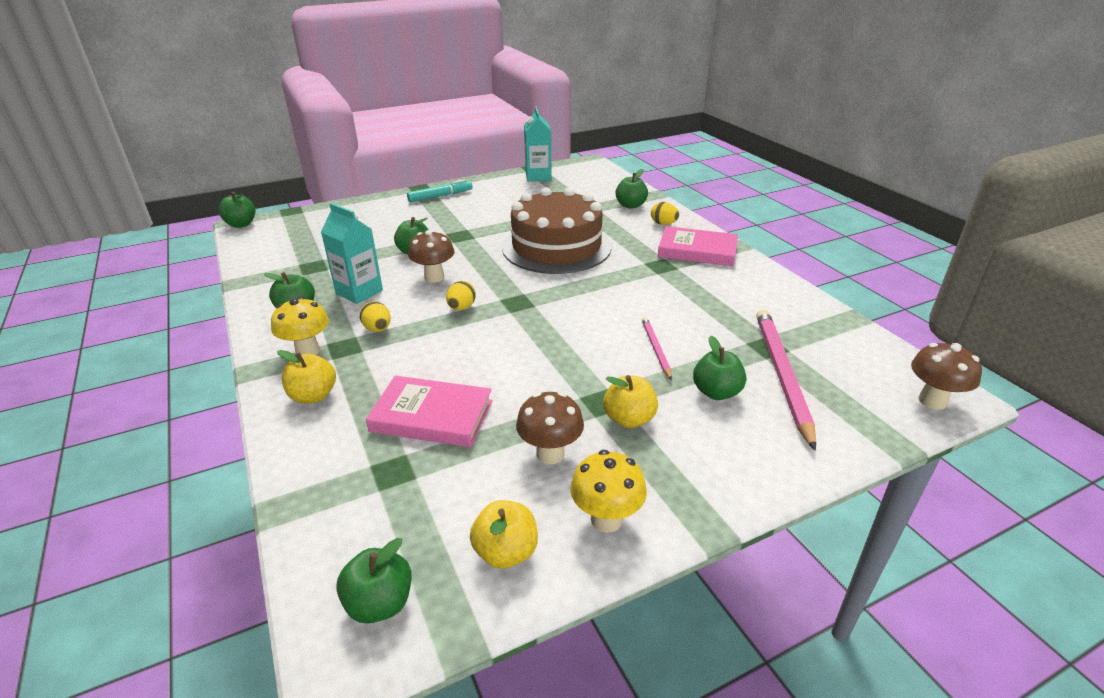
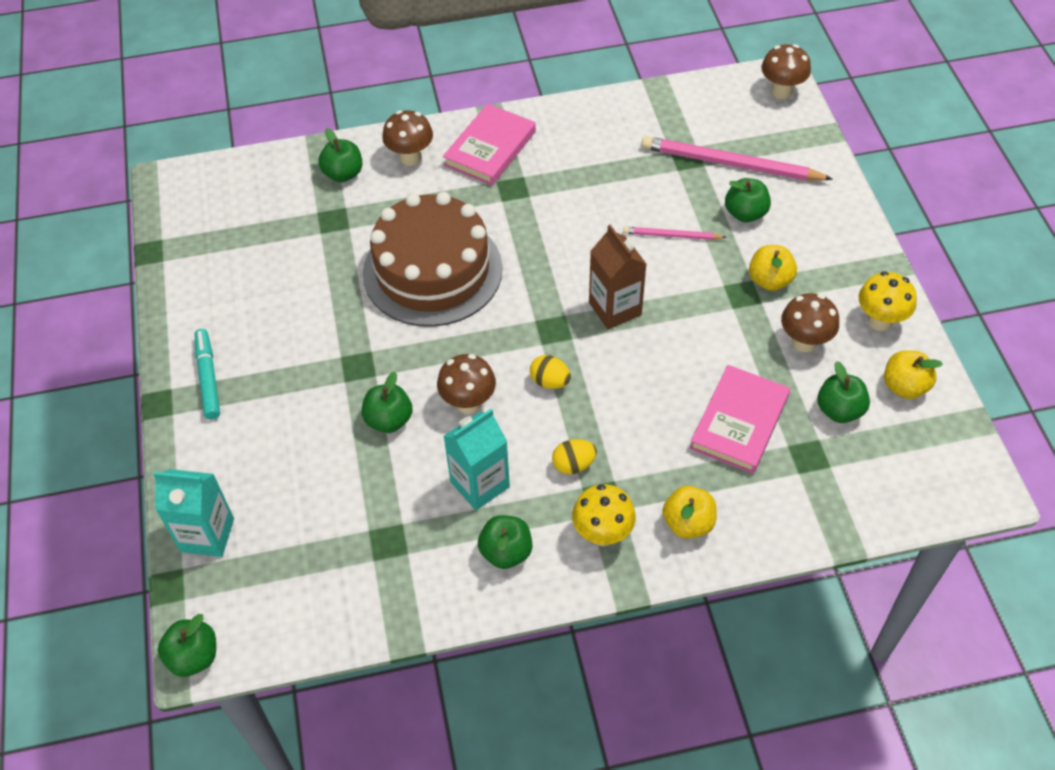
camera: 75 degrees left, 20 degrees up
(380, 603) = (943, 466): green apple -> green apple (839, 410)
(538, 176) = (191, 250): turquoise carton -> turquoise carton (207, 535)
(550, 328) = (615, 309): none -> brown carton
(663, 224) = (410, 157): yellow egg -> brown mushroom

